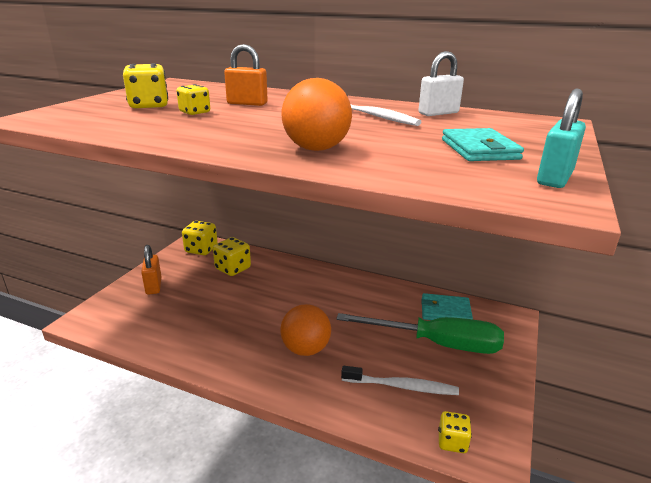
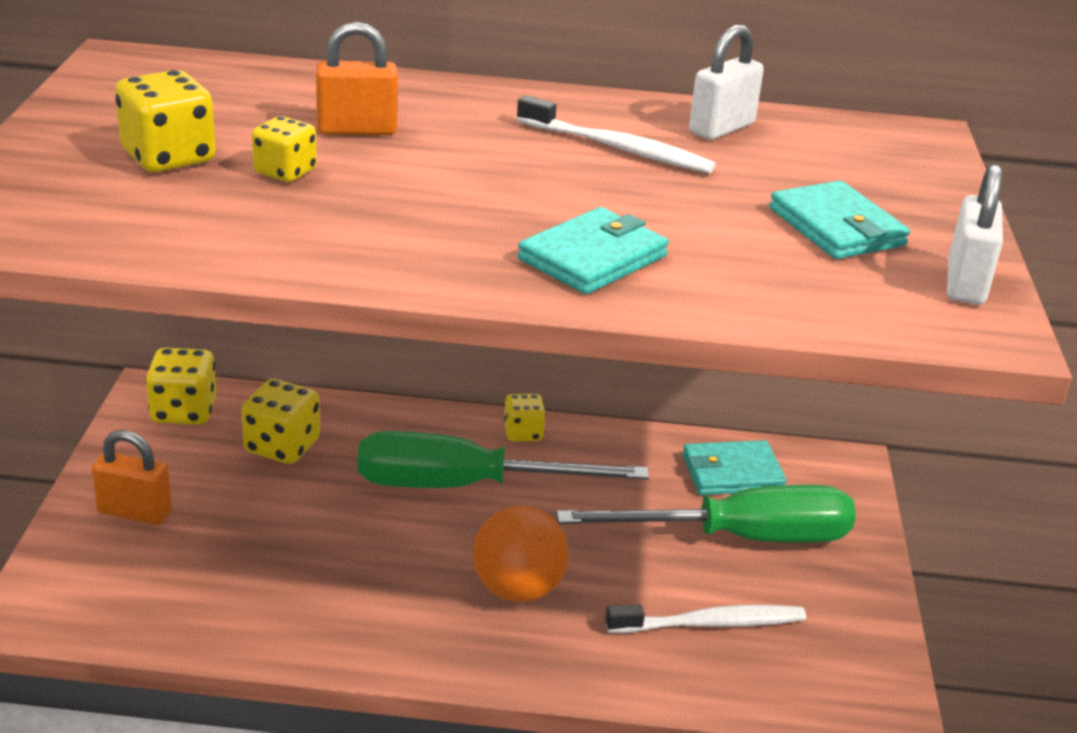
camera: 20 degrees left, 5 degrees up
(153, 286) = (135, 512): orange padlock -> orange padlock turned 45 degrees counterclockwise
(305, 297) = (464, 486): none -> green screwdriver
(316, 149) = (592, 258): orange ball -> turquoise wallet
(452, 442) = (819, 695): yellow dice -> yellow dice (523, 433)
(554, 178) = (965, 283): turquoise padlock -> white padlock

